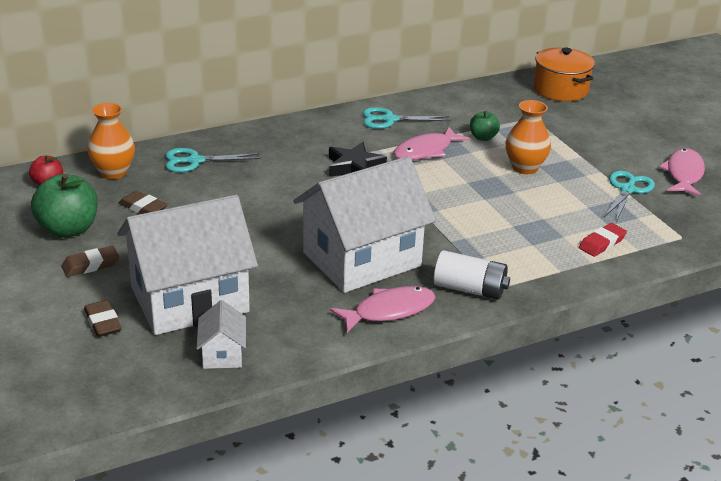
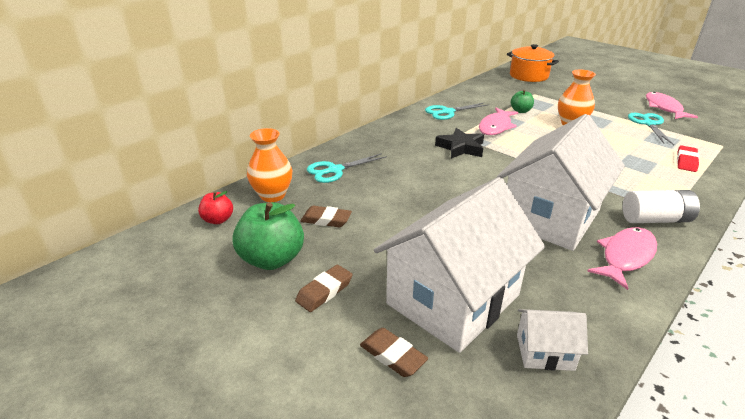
camera: 20 degrees left, 0 degrees up
(222, 354) = (544, 352): white house -> white house turned 60 degrees counterclockwise

